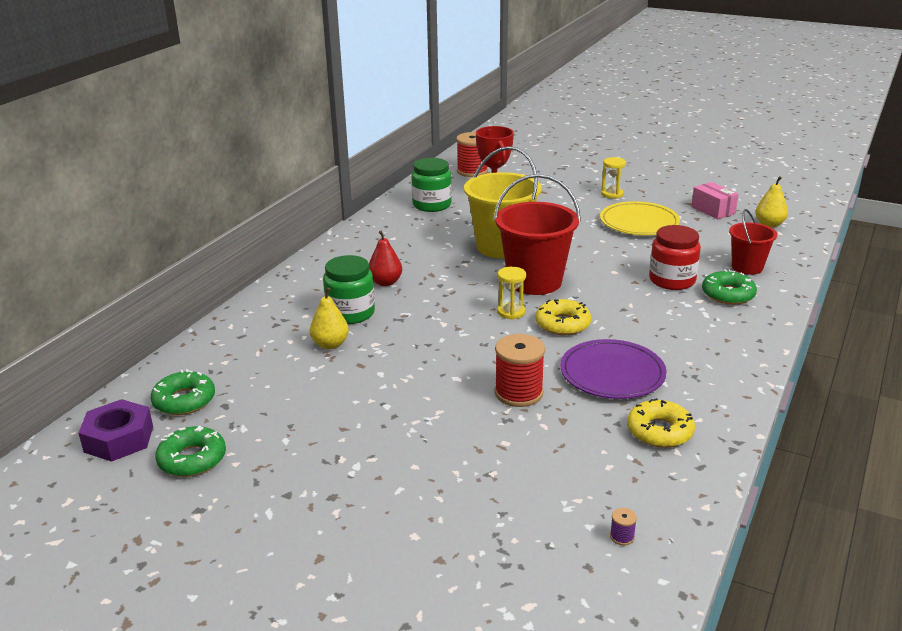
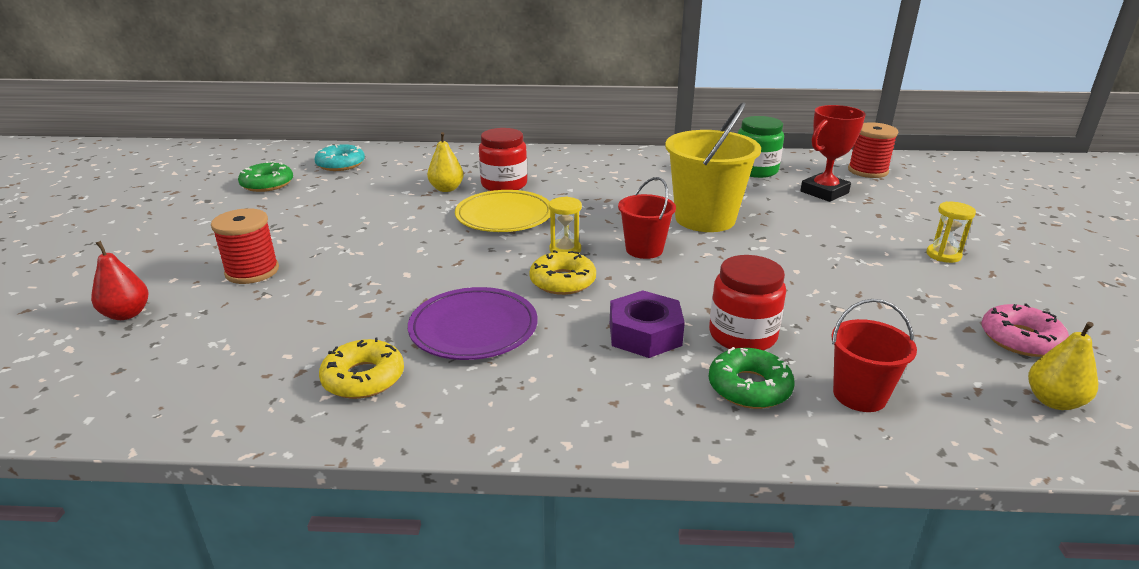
camera: 65 degrees right, 0 degrees up
(119, 439) = (287, 159): purple nut -> purple nut (645, 334)
(184, 400) = (341, 164): green donut -> turquoise donut
(350, 313) = (504, 184): green jar -> red jar
(385, 282) = (571, 185): red pear -> red pear (127, 314)
(518, 393) = (407, 282): red spool -> red spool (252, 271)
(534, 281) = (644, 249): red bucket -> red bucket, size x0.57
(622, 537) = (164, 382): purple spool -> none
(639, 222) = (884, 286): yellow plate -> yellow plate (504, 216)
(713, 210) = (1020, 339): pink box -> pink donut

